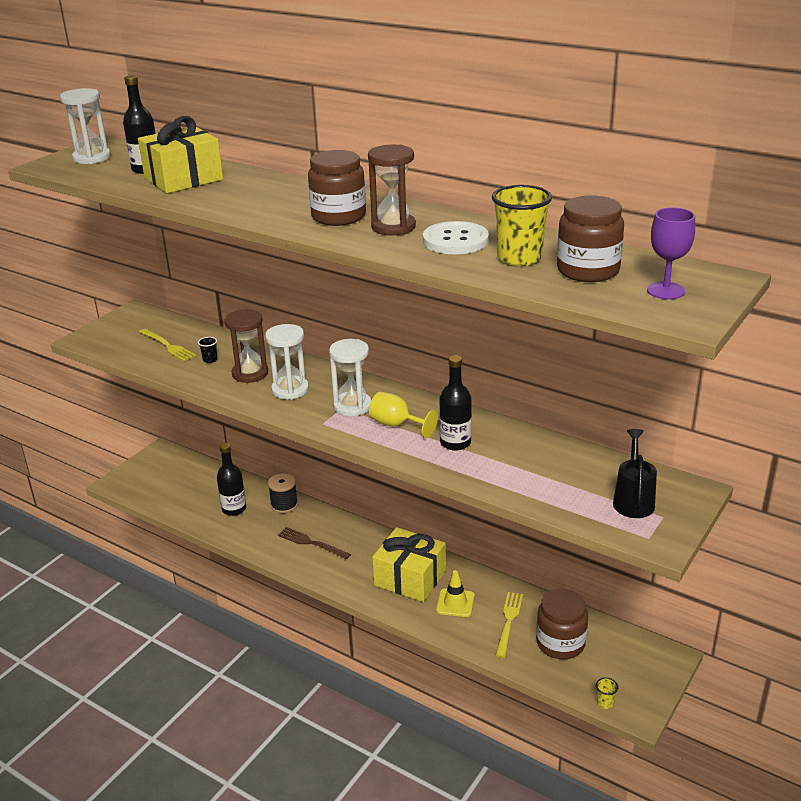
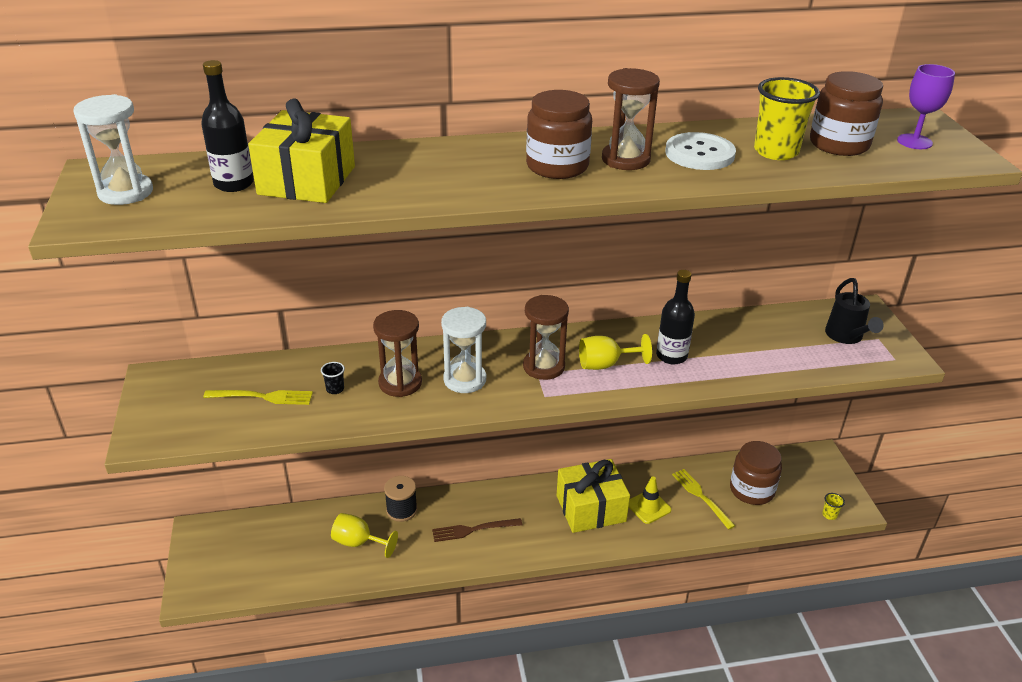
camera: 45 degrees left, 5 degrees up
(234, 509) = (358, 542): black bottle -> yellow goblet
(352, 406) = (543, 367): white hourglass -> brown hourglass
(633, 500) = (846, 336): black watering can -> black watering can turned 150 degrees counterclockwise

